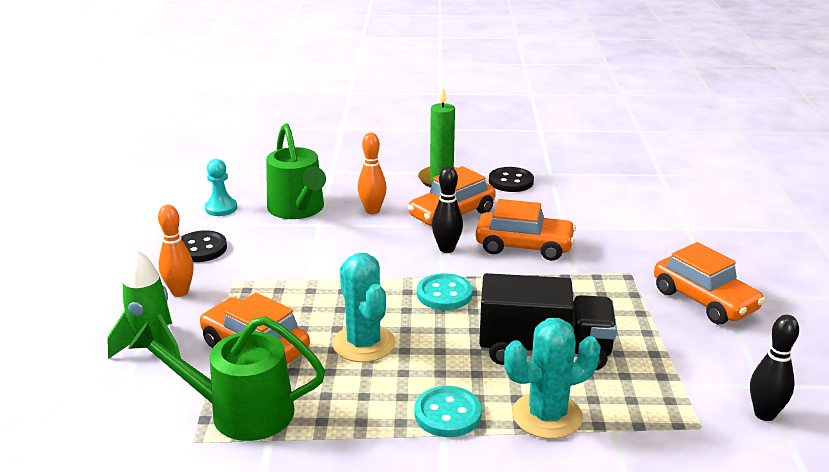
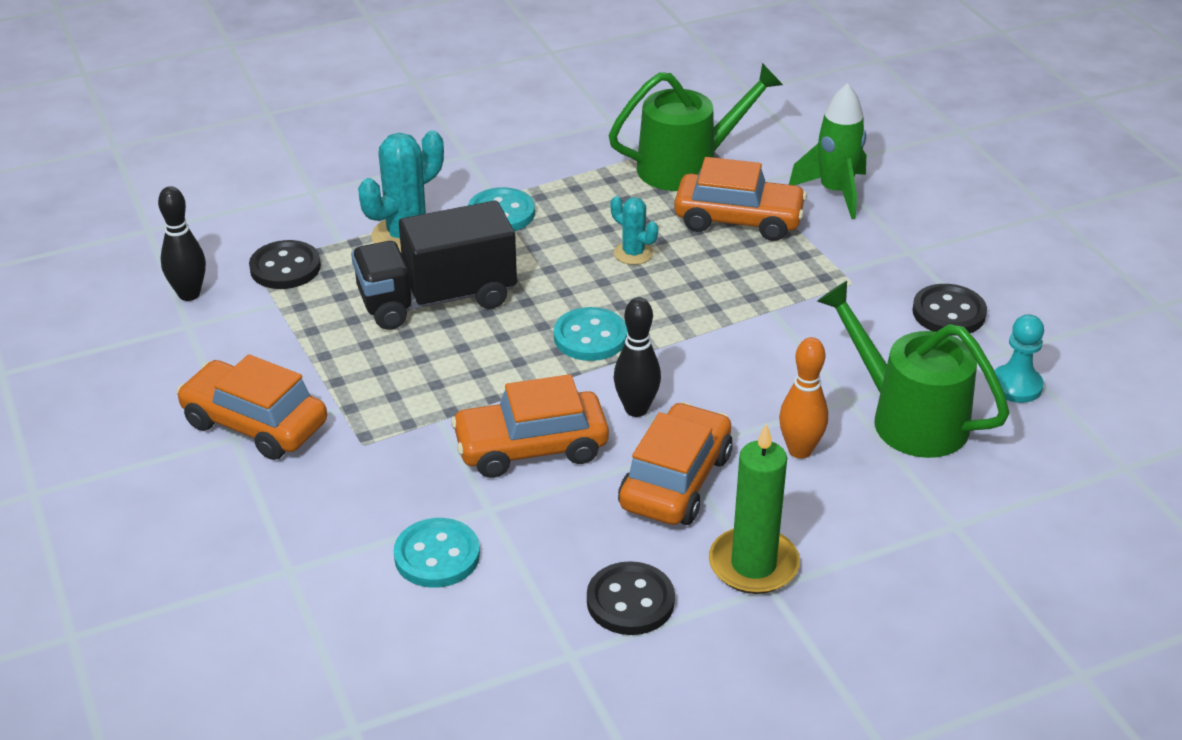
camera: 155 degrees right, 10 degrees up
(180, 292) = (891, 252): orange bowling pin -> none
(364, 344) = (633, 253): turquoise cactus -> turquoise cactus, size x0.55
(601, 216) = (437, 556): none -> turquoise button
(671, 416) = (285, 268): none -> black button

